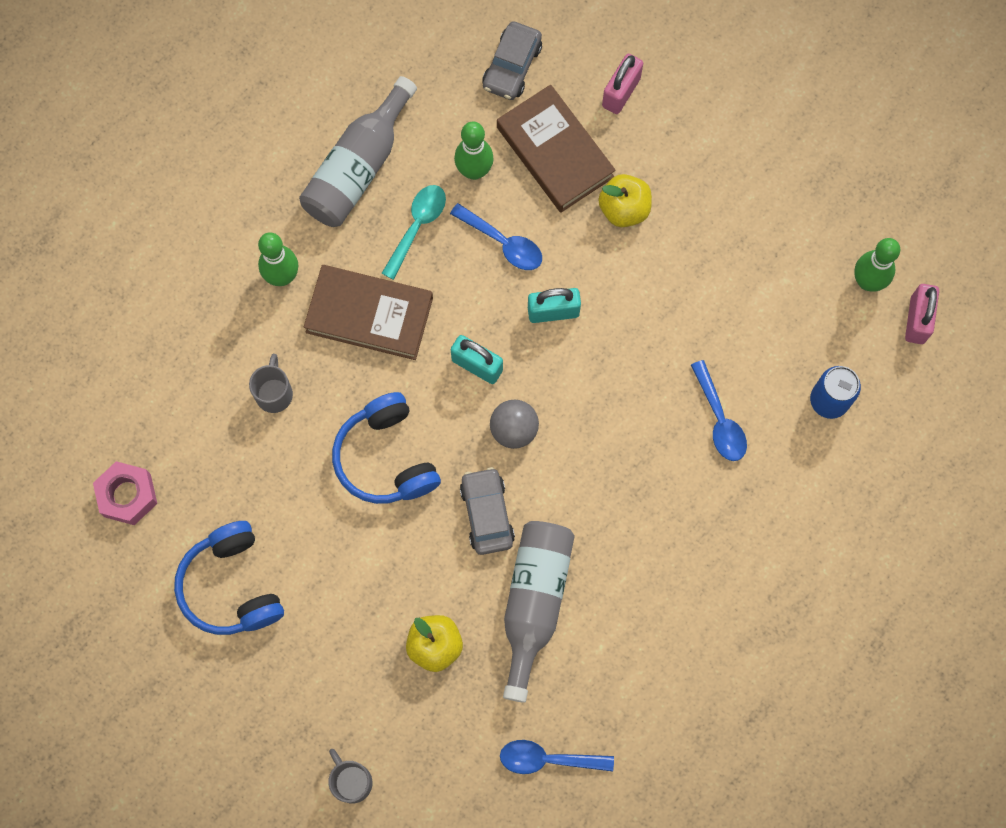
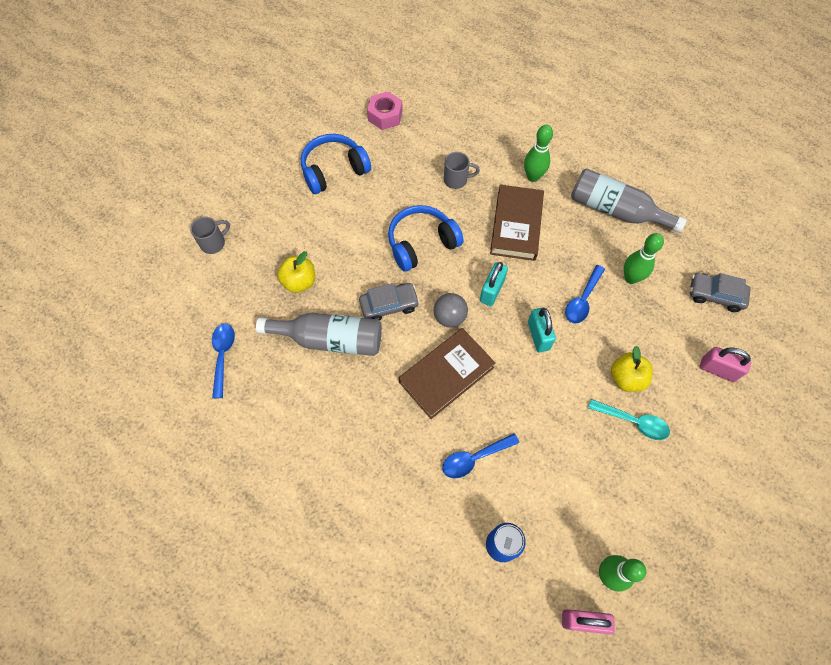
camera: 85 degrees right, 10 degrees down
(417, 226) = (582, 247): turquoise spoon -> turquoise spoon (633, 422)
(555, 152) = (658, 328): brown book -> brown book (446, 375)

